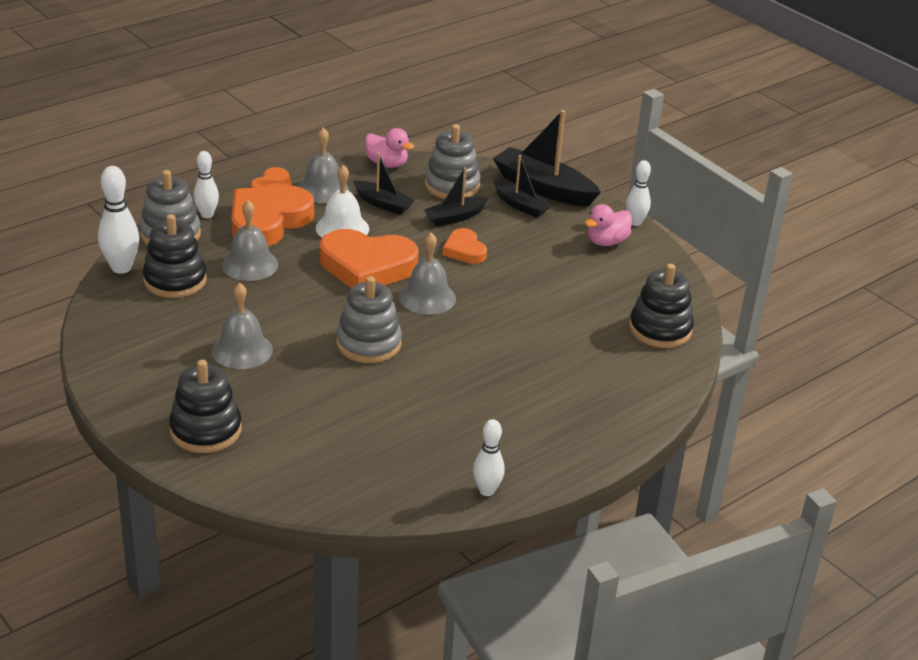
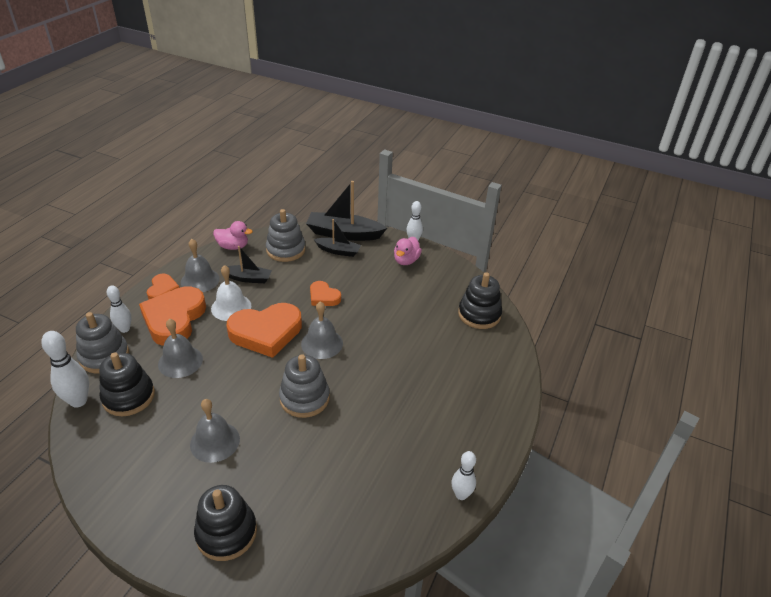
camera: 25 degrees left, 5 degrees up
(455, 217) = (302, 273): black boat -> none

